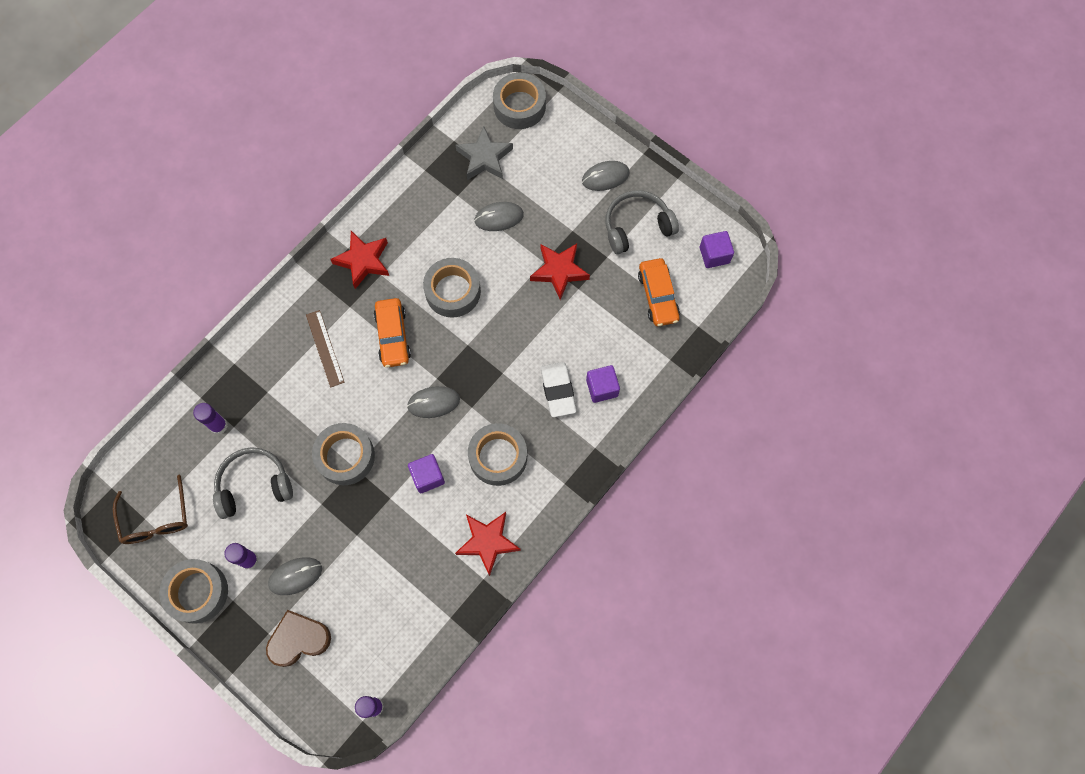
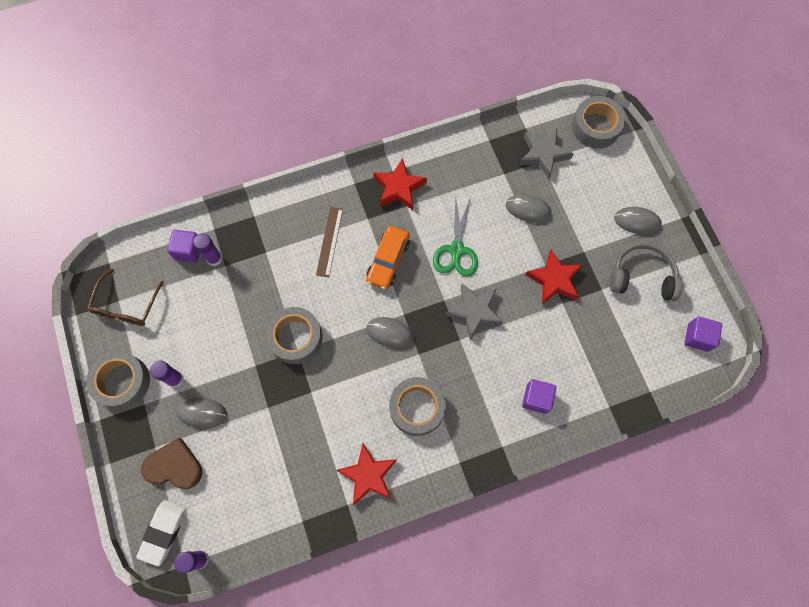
camera: 30 degrees right, 0 degrees up
(254, 485) = (213, 321): grey headphones -> none
(427, 476) = (351, 392): purple cube -> purple cube (188, 250)
(453, 291) = (456, 250): grey tape -> green scissors
(502, 340) = (474, 311): none -> grey star
(558, 391) = (497, 380): white eraser -> white eraser (163, 532)
(658, 296) = (628, 346): orange car -> none

